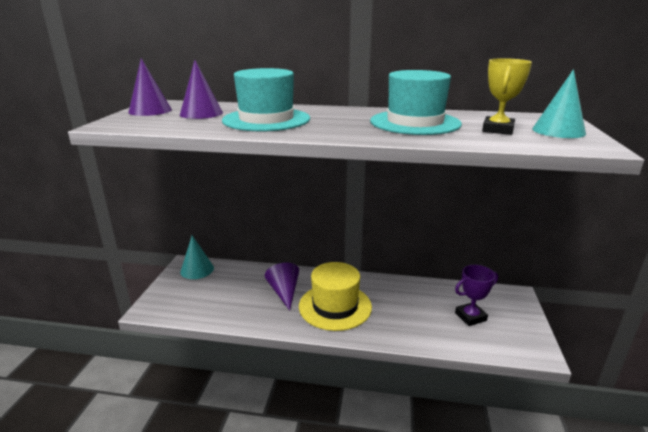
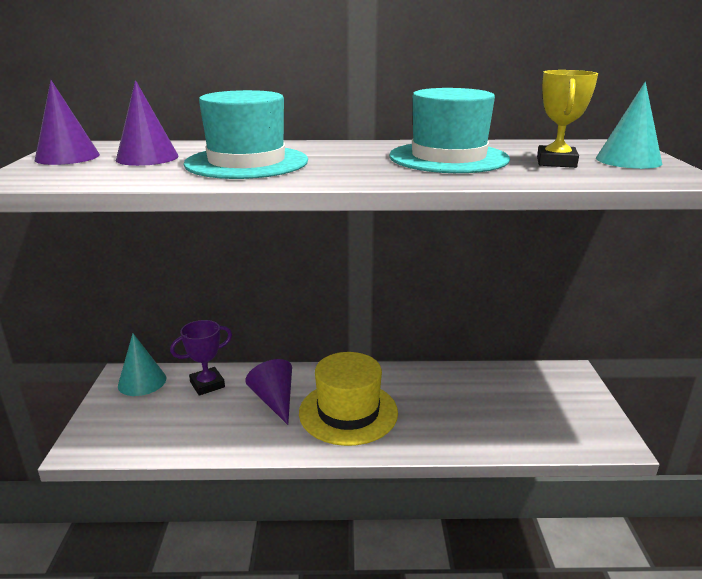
camera: 10 degrees left, 0 degrees up
(470, 317) = (524, 406): purple trophy -> purple trophy (207, 384)

